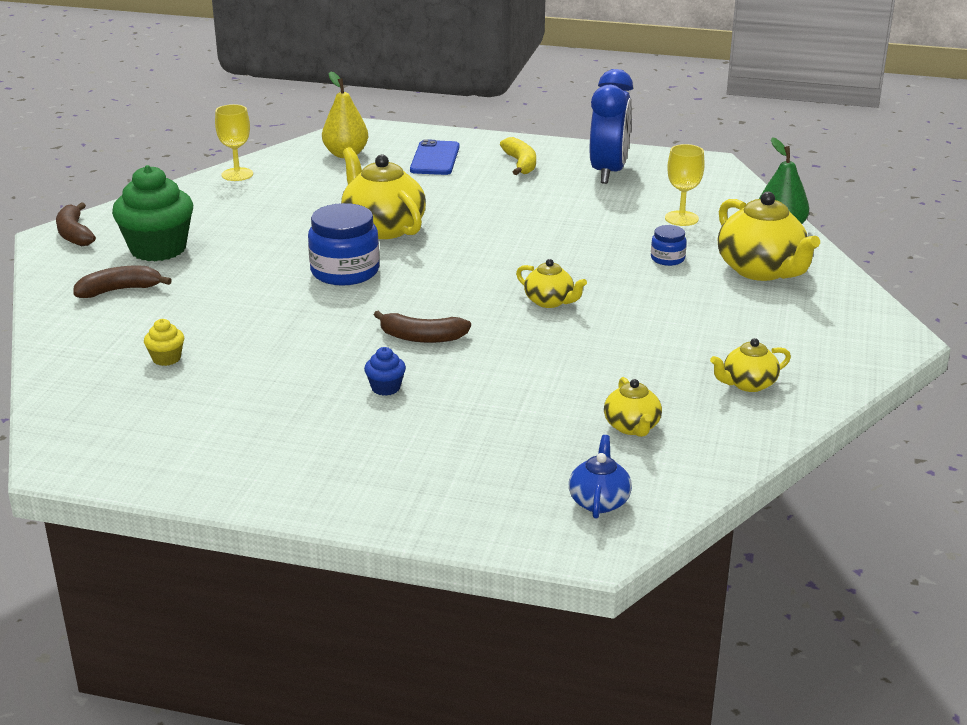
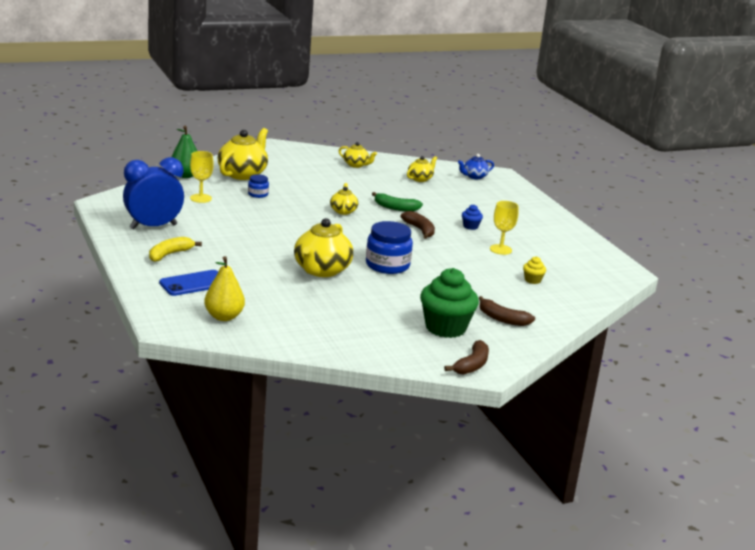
camera: 130 degrees left, 5 degrees down
(237, 174) = (310, 344): yellow goblet -> yellow goblet (500, 249)
(522, 349) = (395, 208): none -> green banana

